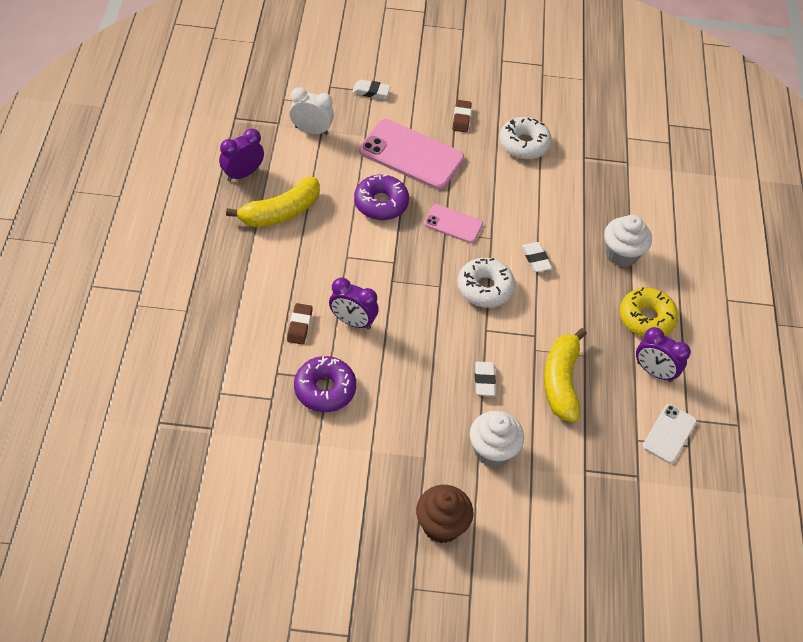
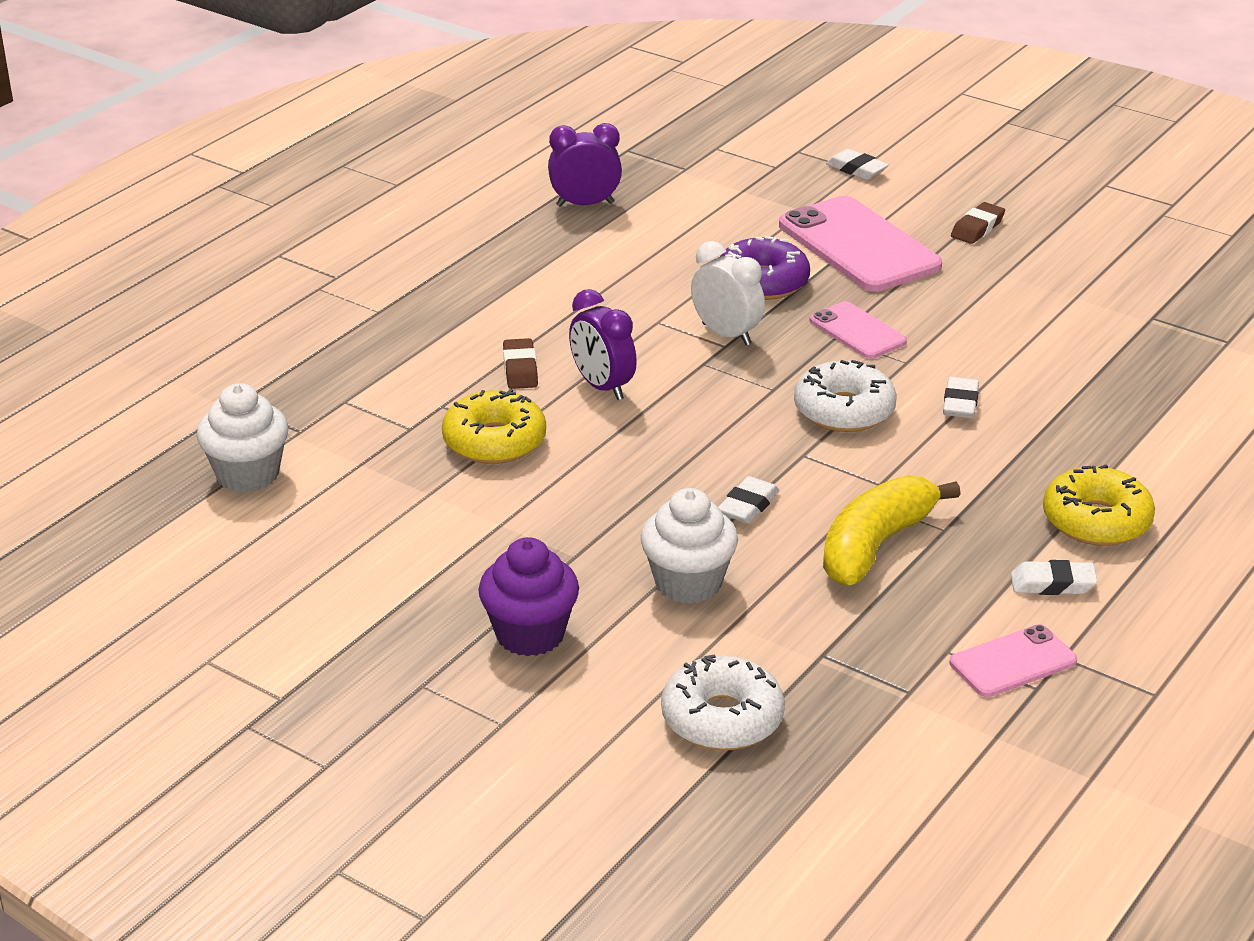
camera: 35 degrees right, 20 degrees down
(280, 212) = (602, 253): yellow banana -> none
(299, 326) = (520, 369): brown eraser -> brown eraser turned 45 degrees counterclockwise
(311, 130) = (727, 187): white clock -> white clock (726, 334)
(325, 389) = (494, 441): purple donut -> yellow donut
(441, 525) = (530, 634): brown cupcake -> purple cupcake
(524, 144) = (1058, 279): white donut -> white donut (722, 718)
(621, 254) = (1119, 438): white cupcake -> white cupcake (247, 475)
(654, 372) = (1052, 584): purple clock -> white eraser
(669, 434) = (1013, 662): white phone -> pink phone

